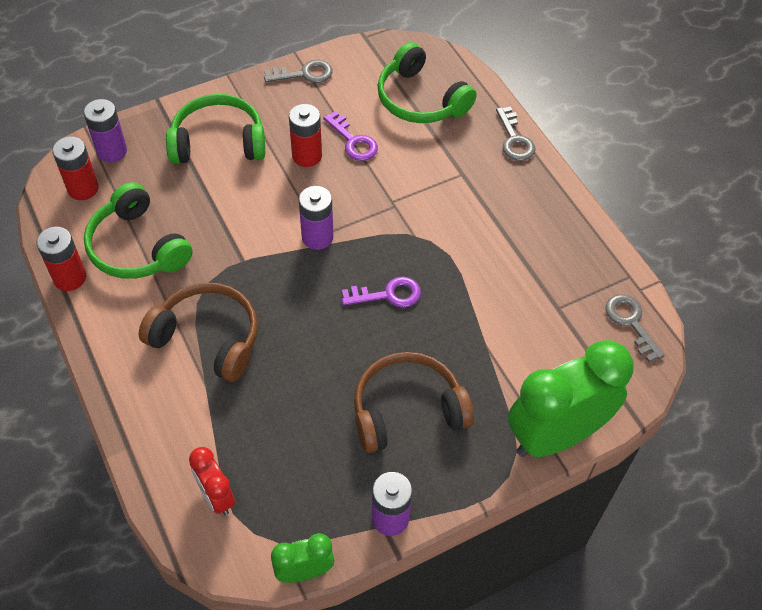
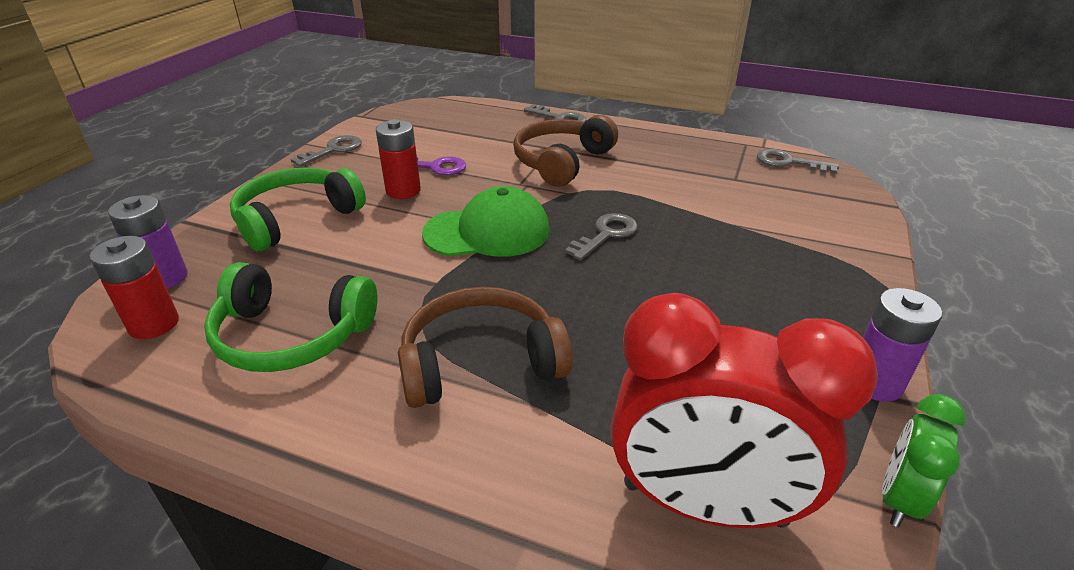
camera: 40 degrees left, 20 degrees down
(70, 278) = (221, 413): red battery -> none
(216, 496) = (703, 504): red clock -> red clock, size x2.06
(317, 237) = (487, 232): purple battery -> green cap
(388, 294) = (606, 234): purple key -> grey key
(407, 410) = (746, 295): brown headphones -> brown headphones (561, 162)
(420, 100) = (457, 127): green headphones -> none
(555, 435) = (865, 242): green clock -> none

